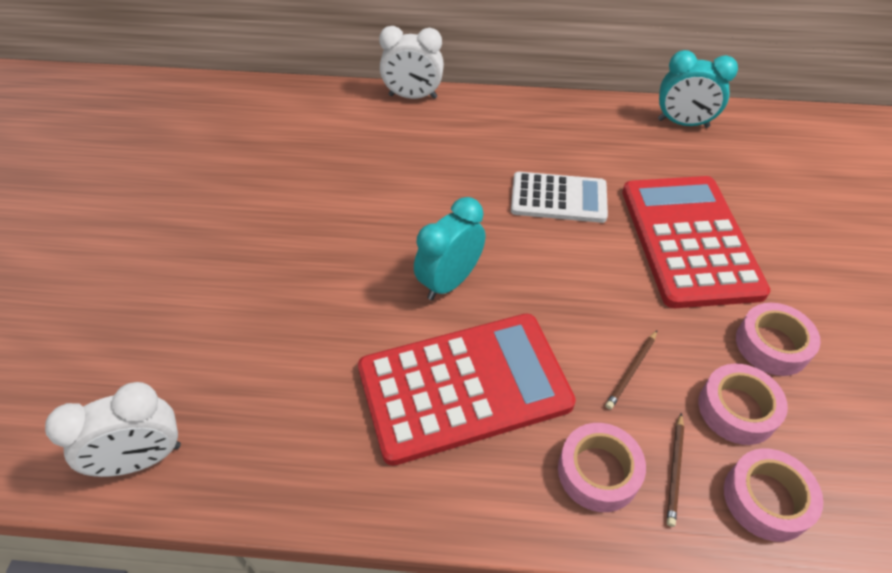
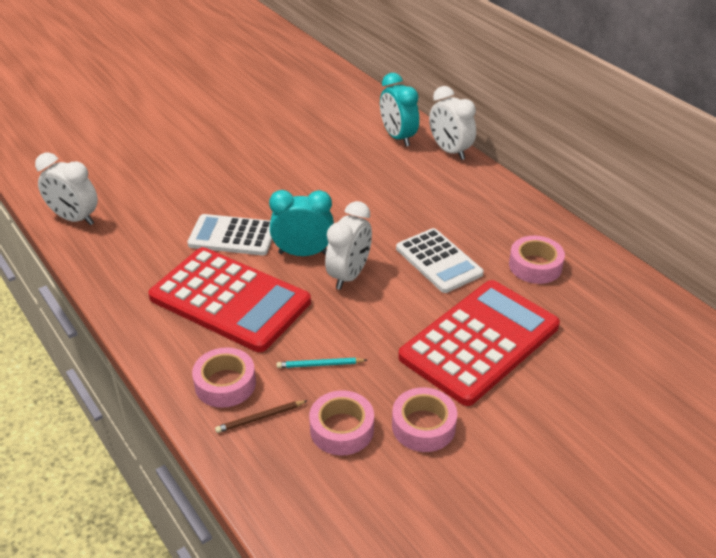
camera: 50 degrees right, 10 degrees down
(359, 321) = (233, 236): none -> white calculator
(518, 269) = (349, 275): none -> white clock
(631, 371) = (320, 365): brown pencil -> turquoise pencil
(683, 123) = (615, 284): turquoise clock -> turquoise clock (398, 137)
(766, 499) = (280, 471): pink tape -> pink tape (535, 266)

